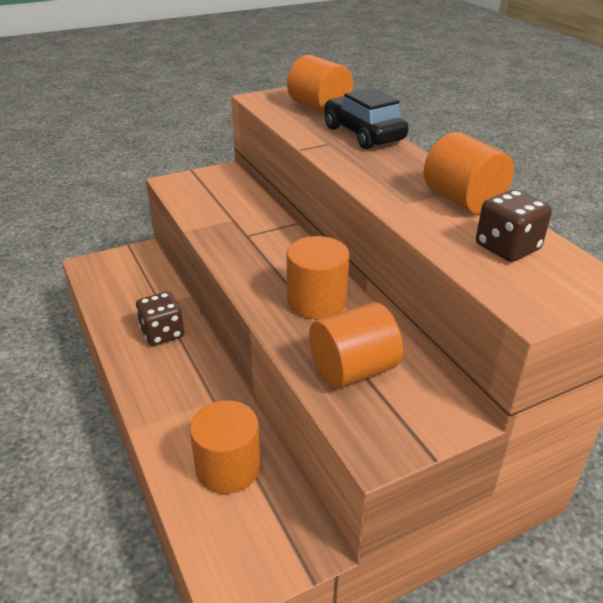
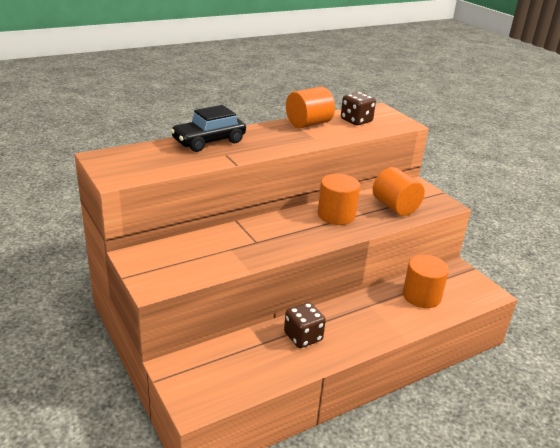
camera: 95 degrees left, 5 degrees down
(319, 108) = (150, 154): orange cylinder -> none

